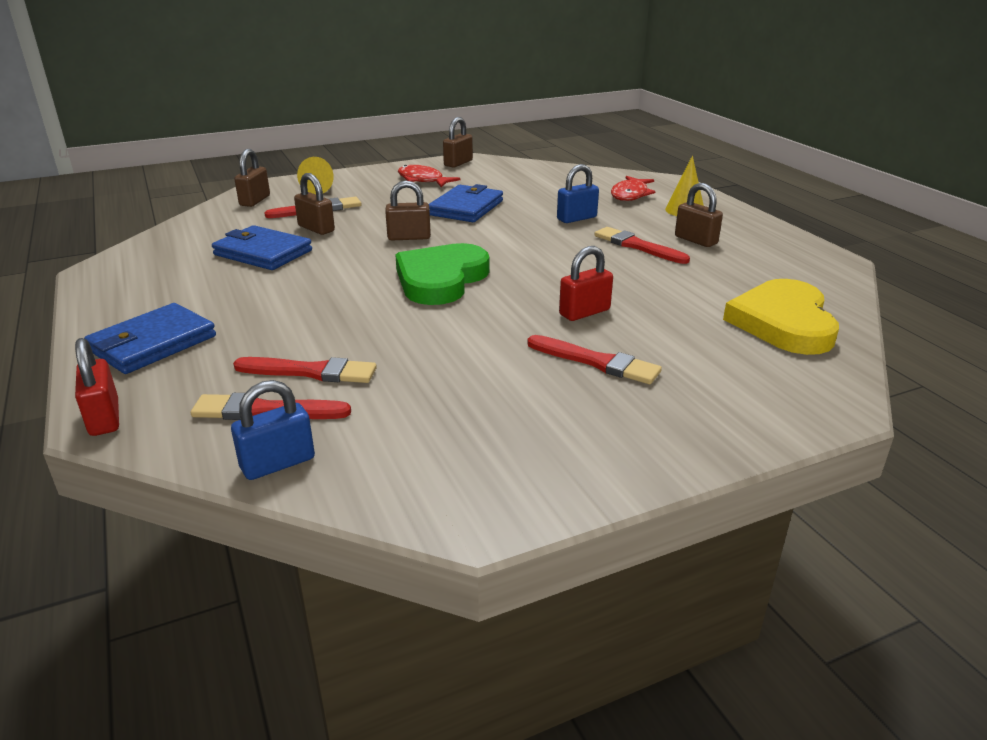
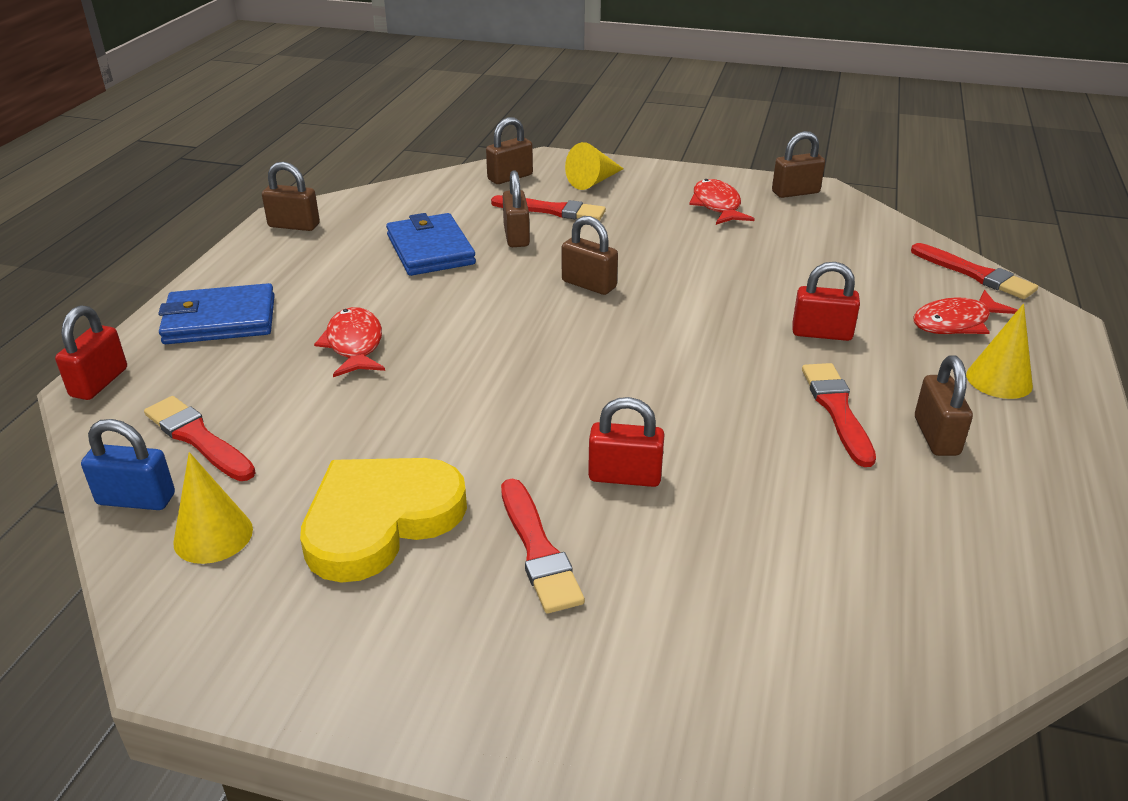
camera: 40 degrees right, 5 degrees up
(116, 272) = (294, 225): none -> brown padlock
(297, 318) = (354, 345): none -> red fish
(311, 372) = (283, 414): red brush -> red brush (975, 274)
(379, 452) = (213, 535): none -> yellow cone
(441, 279) = (541, 357): green heart -> none
(466, 208) = (708, 265): blue wallet -> none
(576, 218) = (821, 333): blue padlock -> red padlock
(783, 323) = (852, 626): yellow heart -> yellow heart (380, 520)

